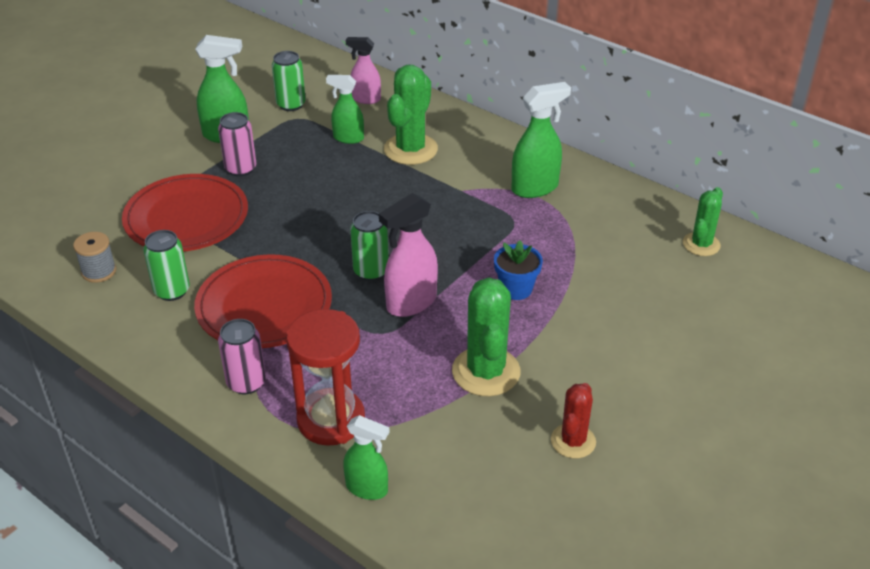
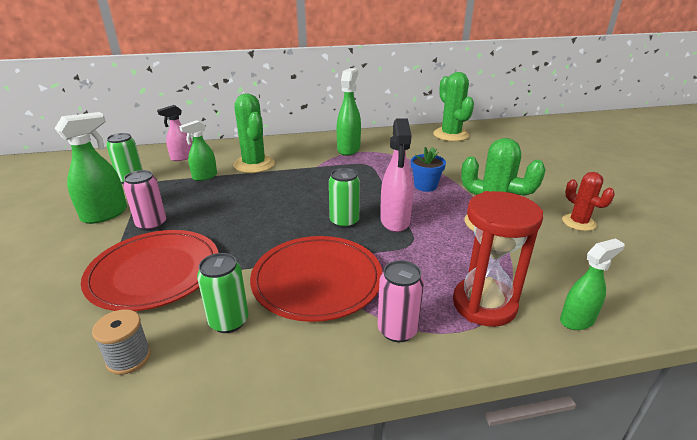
camera: 50 degrees left, 10 degrees down
(701, 244) = (451, 135): green cactus -> green cactus, size x1.62

